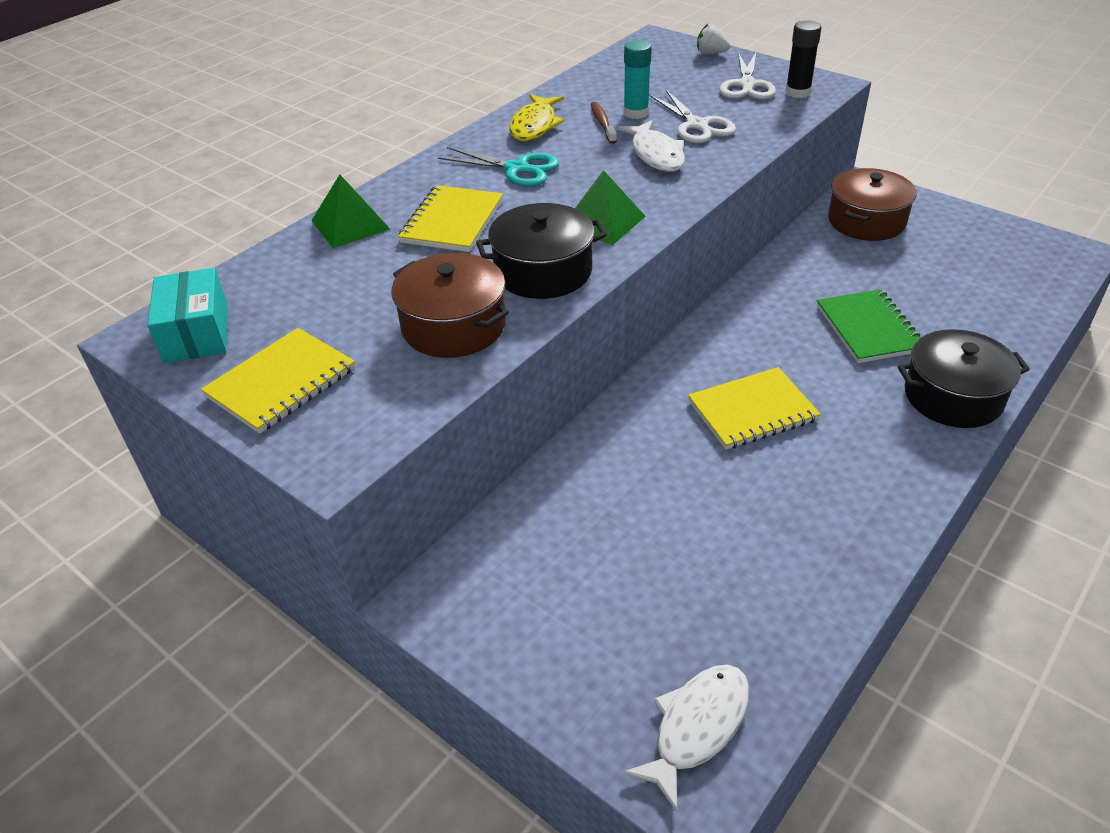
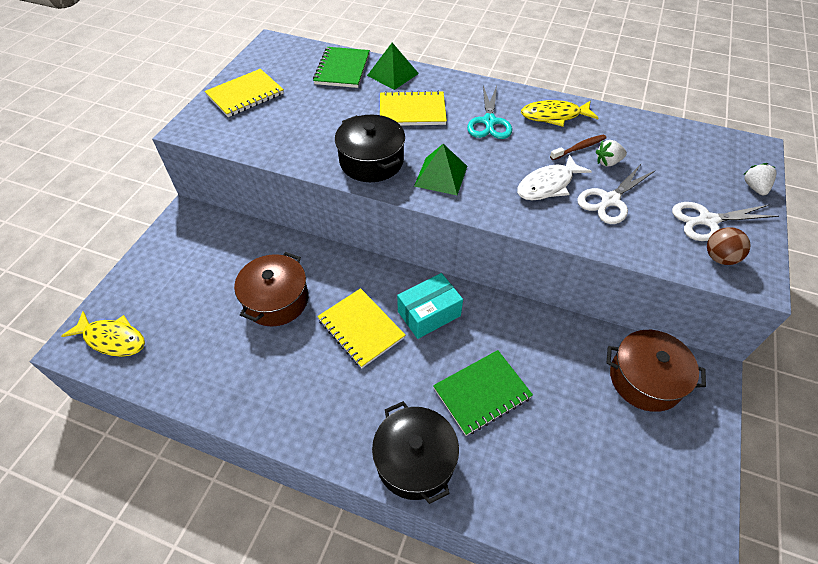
camera: 70 degrees right, 10 degrees up
(196, 333) = (278, 57): turquoise box -> turquoise box (429, 313)
(281, 383) = (245, 95): yellow notebook -> yellow notebook turned 60 degrees counterclockwise
(295, 269) = (342, 69): none -> green notebook
(454, 326) = (305, 139): brown pot -> brown pot (276, 300)
(636, 113) = (608, 162): turquoise glue stick -> white strawberry
(697, 727) = (112, 339): white fish -> yellow fish
(797, 92) = (719, 258): black glue stick -> brown ball

